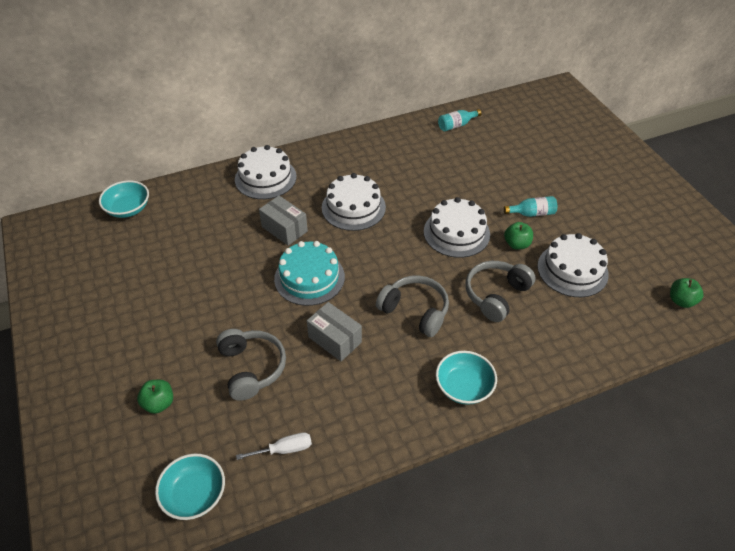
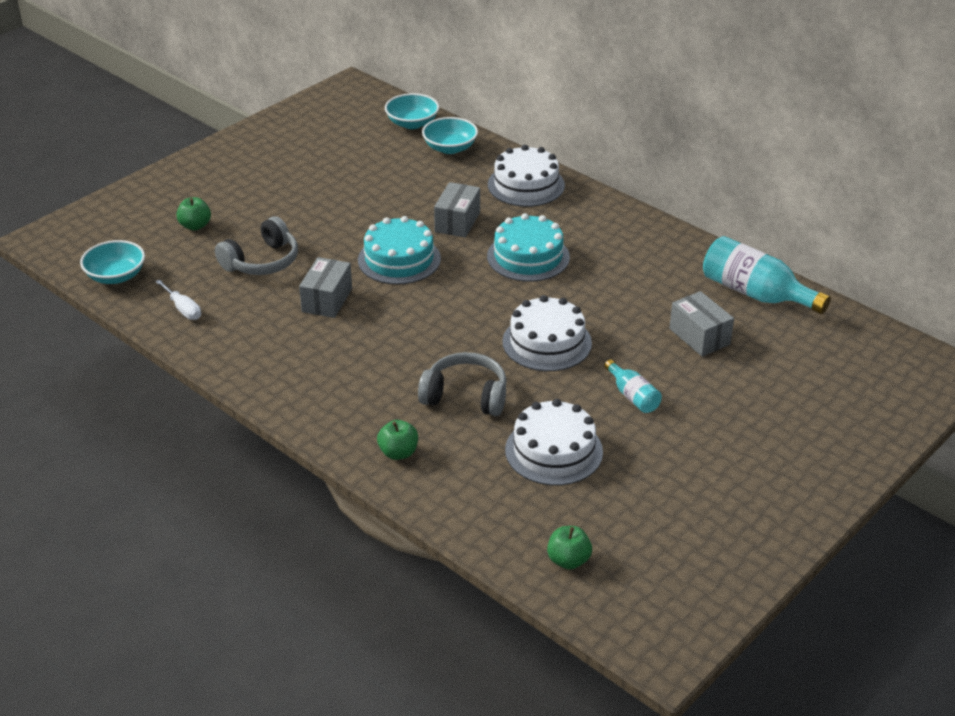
camera: 65 degrees right, 10 degrees down
(353, 207) = (528, 257): white cake -> turquoise cake
(415, 311) = (400, 342): grey headphones -> none
(456, 125) = (755, 294): turquoise bottle -> turquoise bottle, size x1.89
(464, 387) = (317, 402): turquoise bowl -> turquoise bowl (450, 148)
(486, 163) = (699, 336): none -> grey box
(516, 244) = (564, 395): green apple -> green apple (398, 453)

